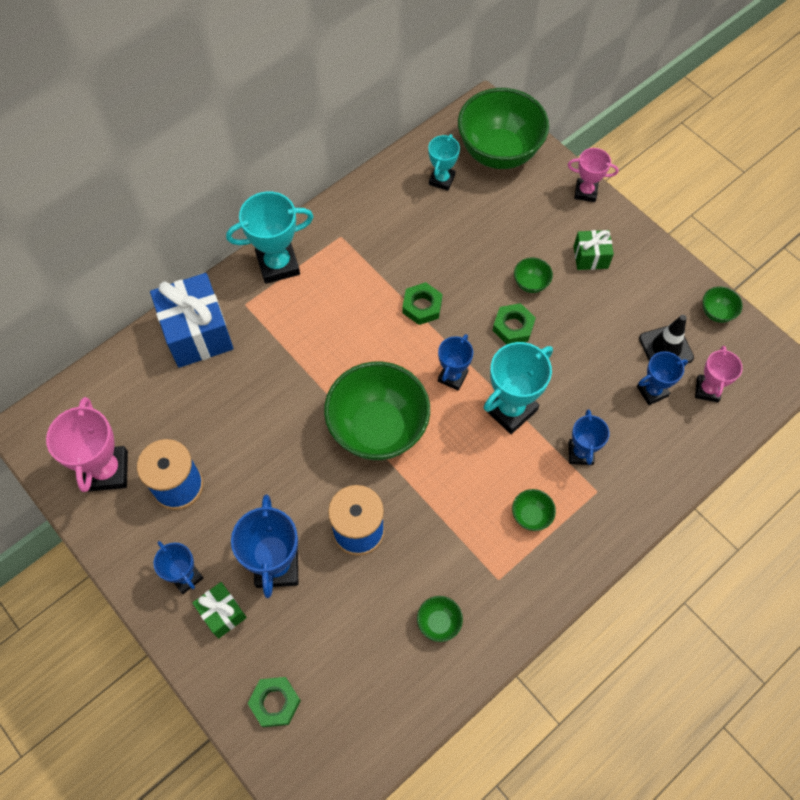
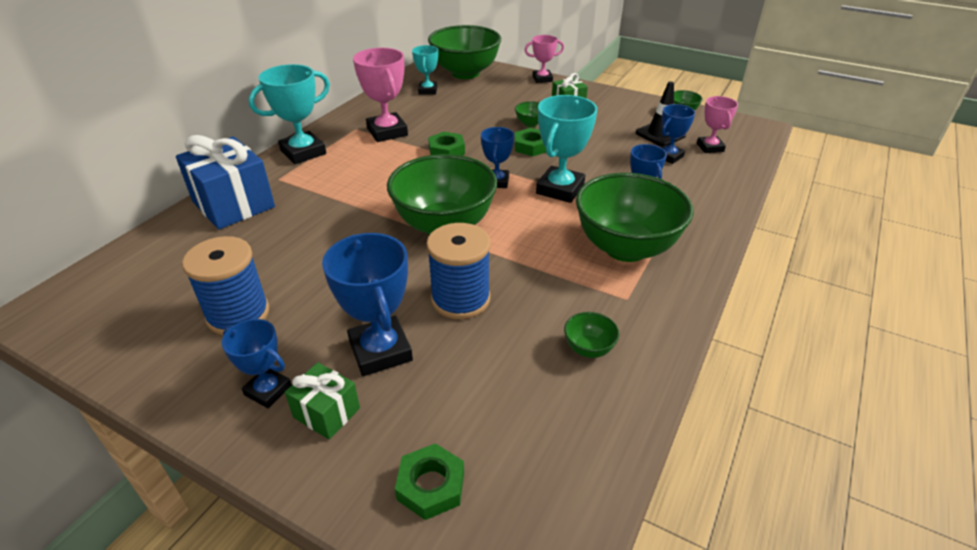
camera: 20 degrees left, 25 degrees down
(107, 471) = (145, 323): pink trophy -> pink trophy (387, 132)
(531, 516) = (625, 248): green bowl -> green bowl, size x2.47

